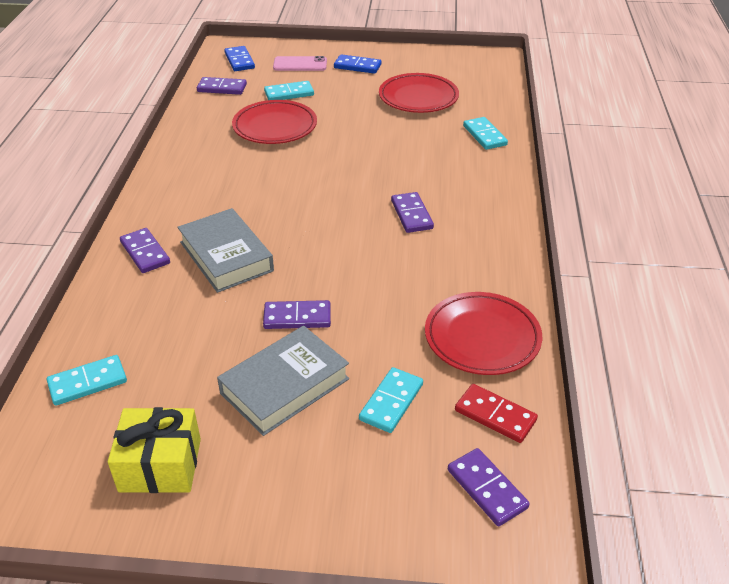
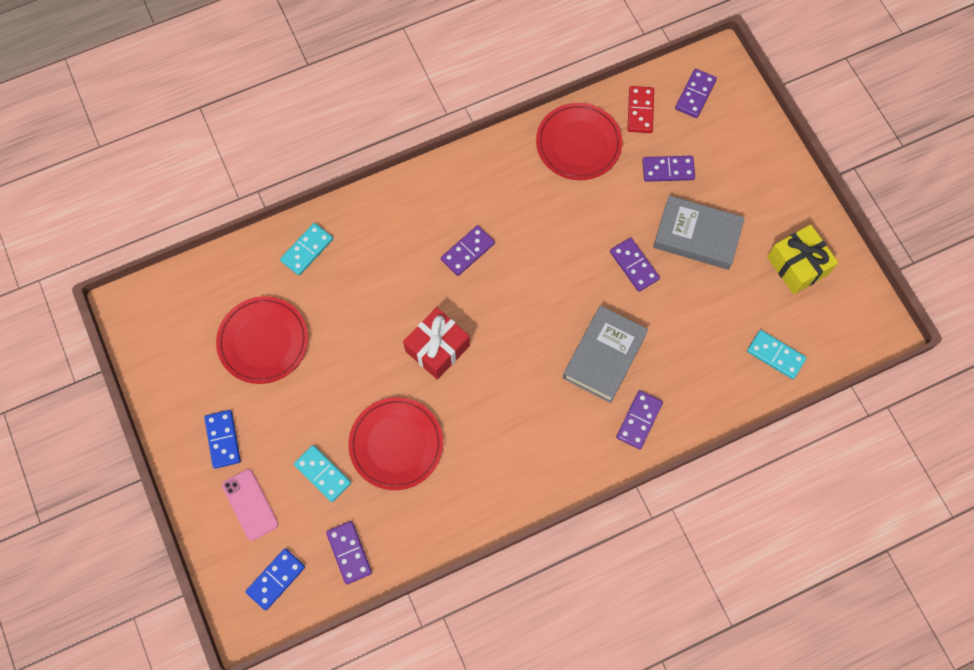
camera: 120 degrees left, 30 degrees up
(333, 169) = (437, 348): none -> red gift
(391, 402) = (668, 170): turquoise domino -> purple domino

